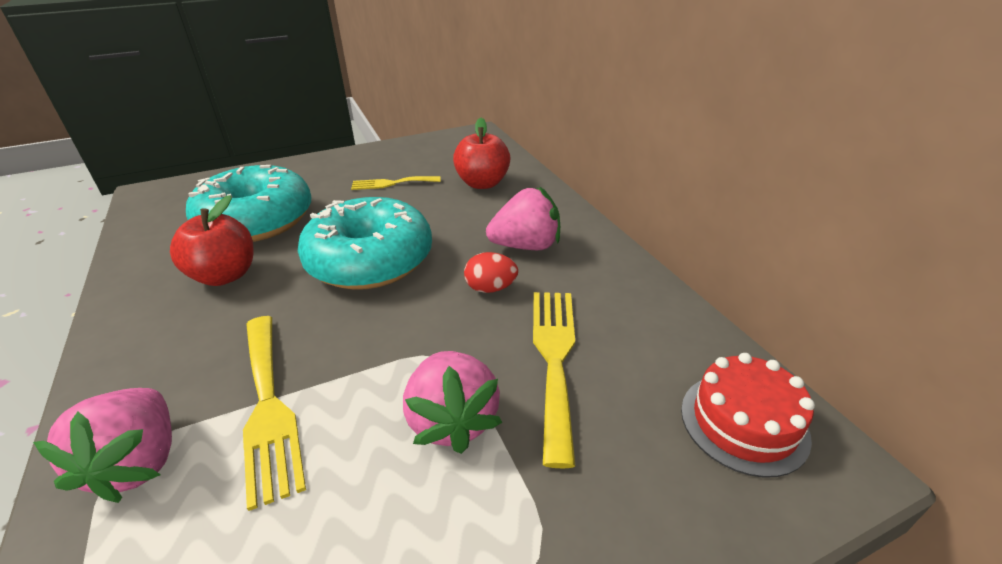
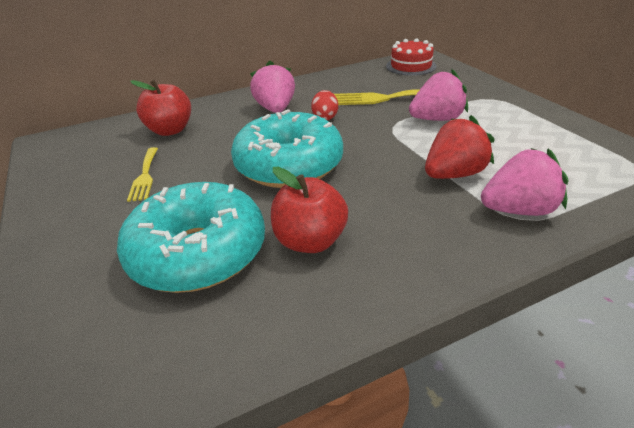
camera: 90 degrees left, 0 degrees up
(268, 407) = (454, 174): yellow fork -> red strawberry

